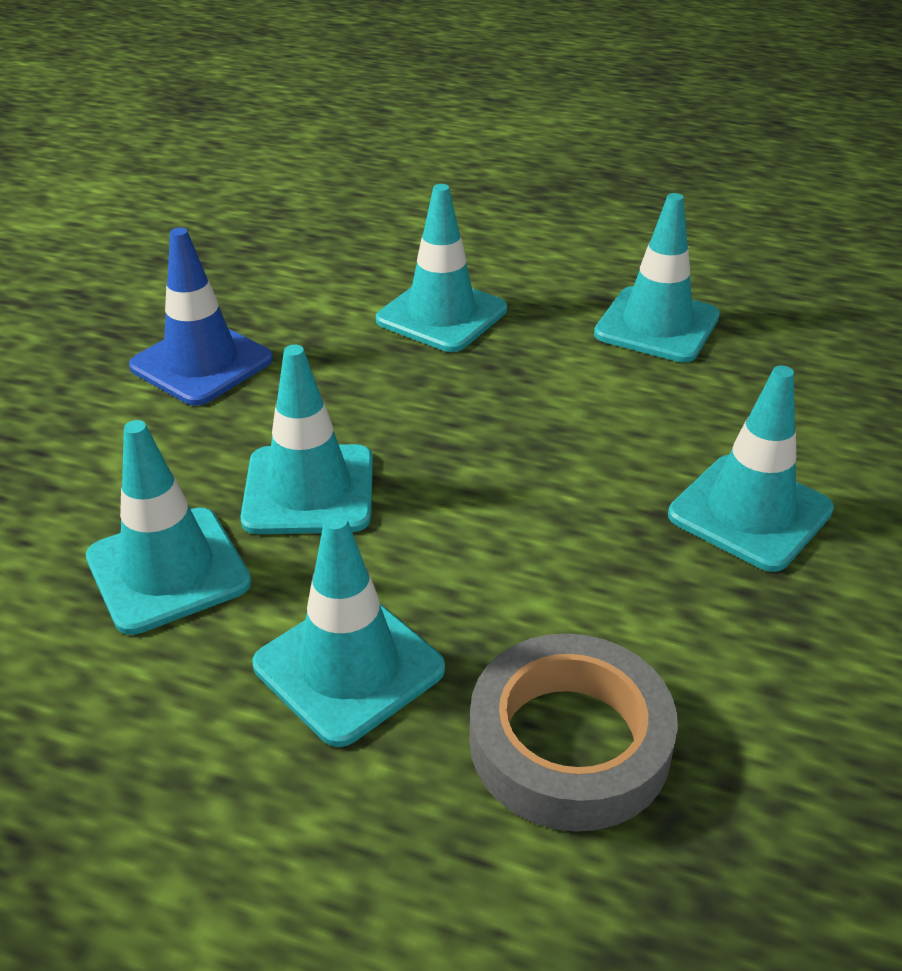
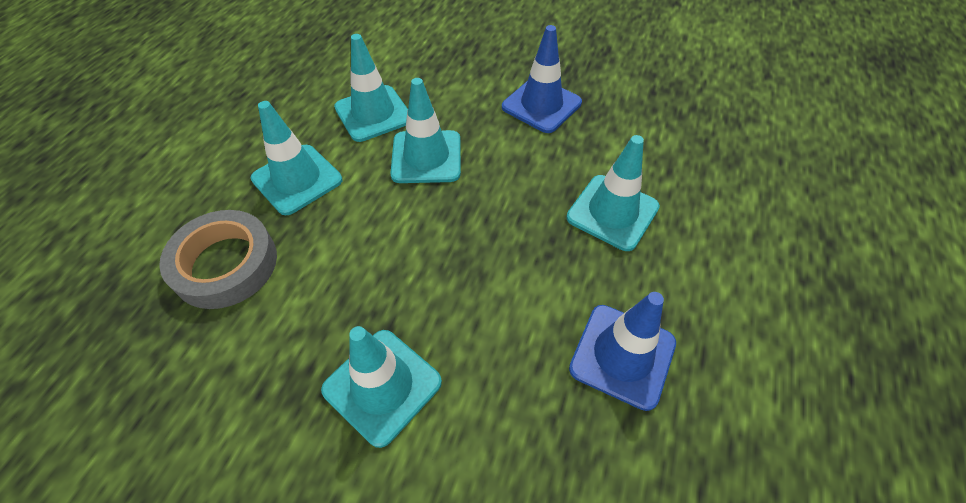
camera: 90 degrees right, 15 degrees up
(657, 325) = (622, 355): turquoise traffic cone -> blue traffic cone

